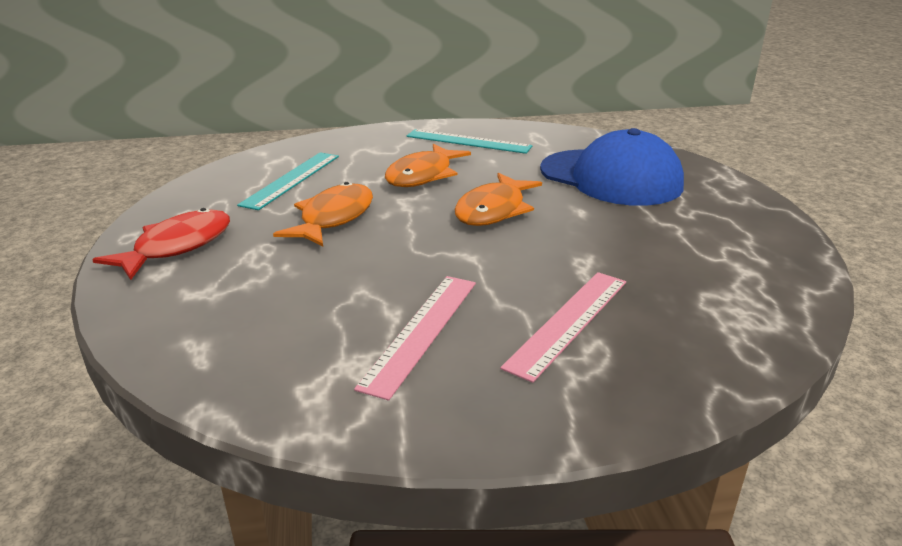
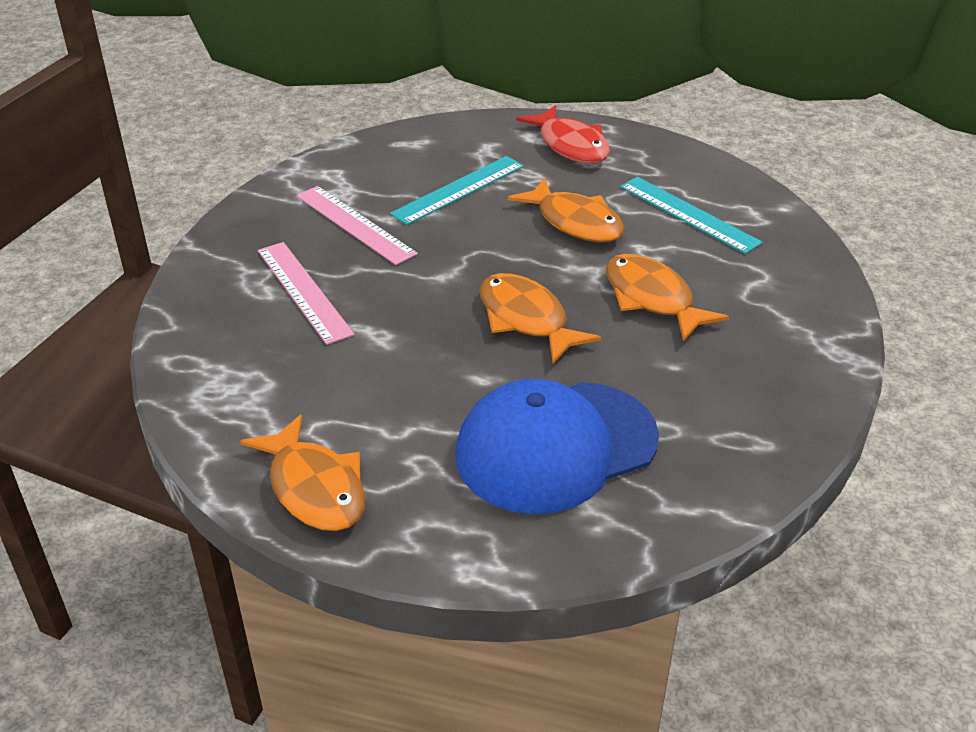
camera: 115 degrees right, 10 degrees up
(468, 141) = (756, 367): turquoise ruler -> turquoise ruler (458, 190)
(764, 239) = (314, 488): none -> orange fish

